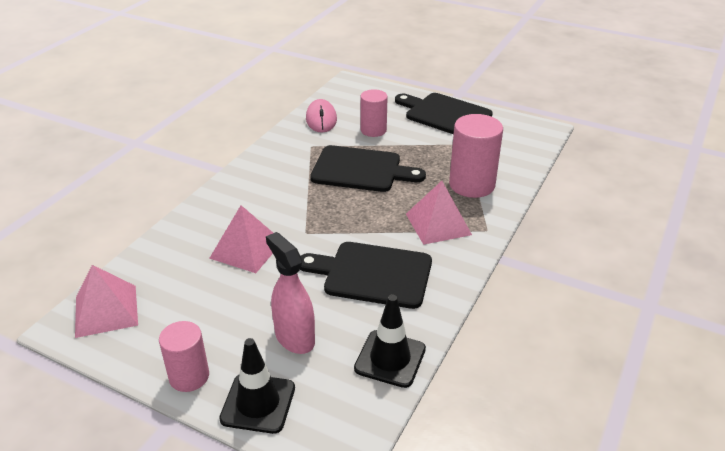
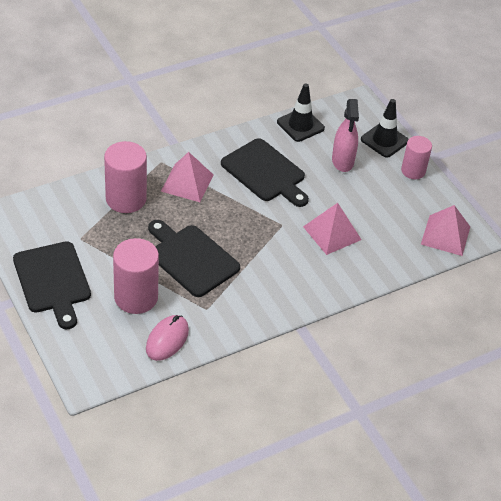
camera: 150 degrees left, 10 degrees up
(373, 130) = (136, 297): pink cylinder -> pink cylinder, size x1.57

